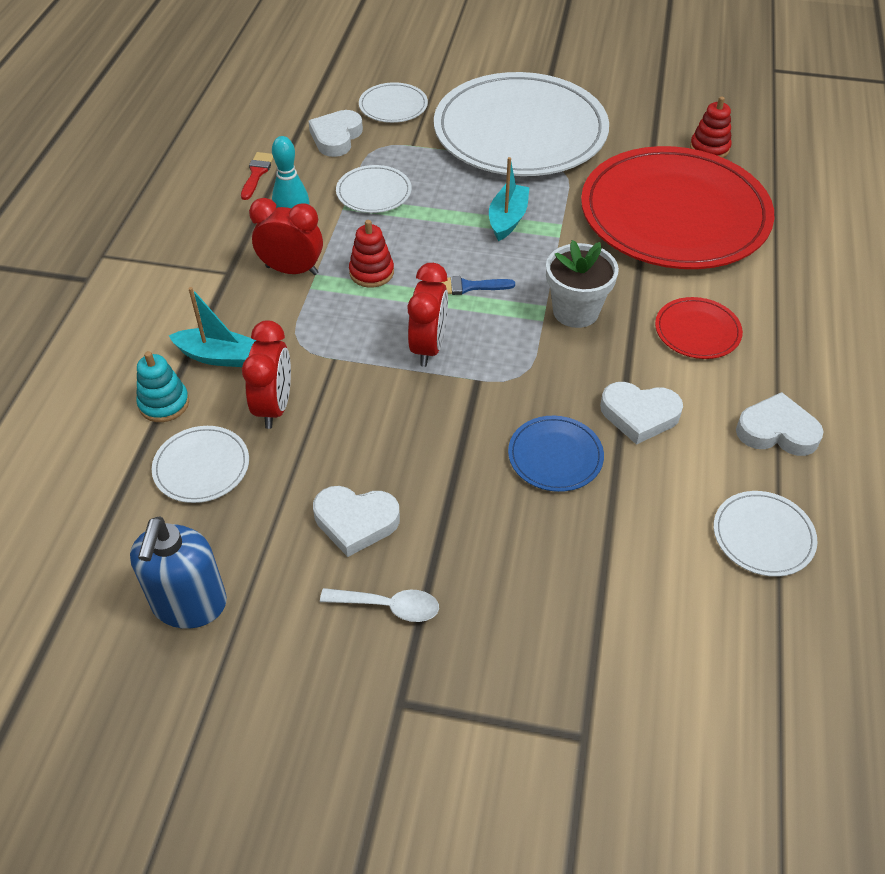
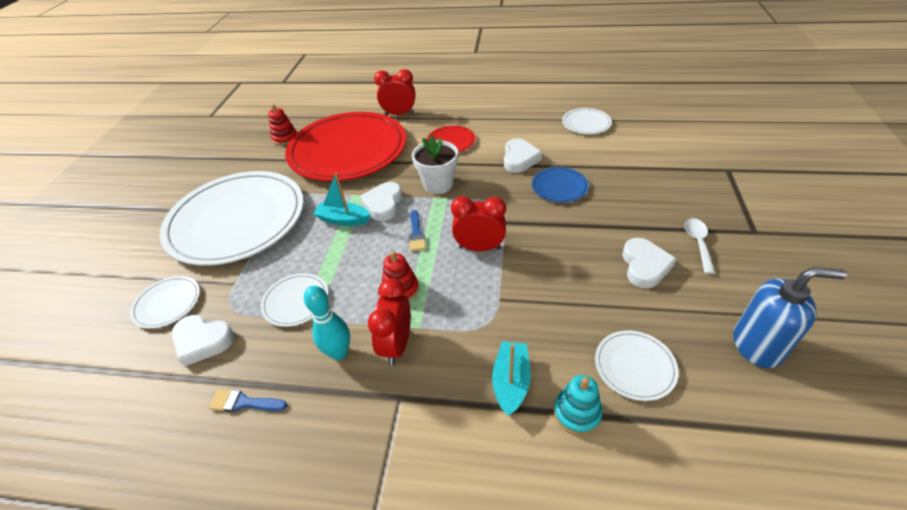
camera: 90 degrees left, 5 degrees down
(257, 173) = (244, 403): red brush -> blue brush
(274, 407) = (558, 328): red clock -> red clock (399, 114)
(777, 431) = (519, 119): white heart -> white heart (383, 204)

